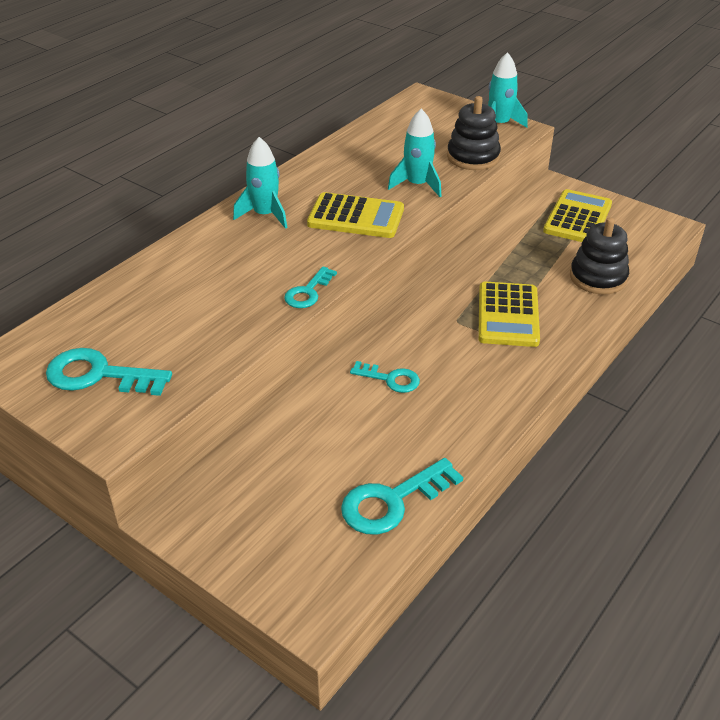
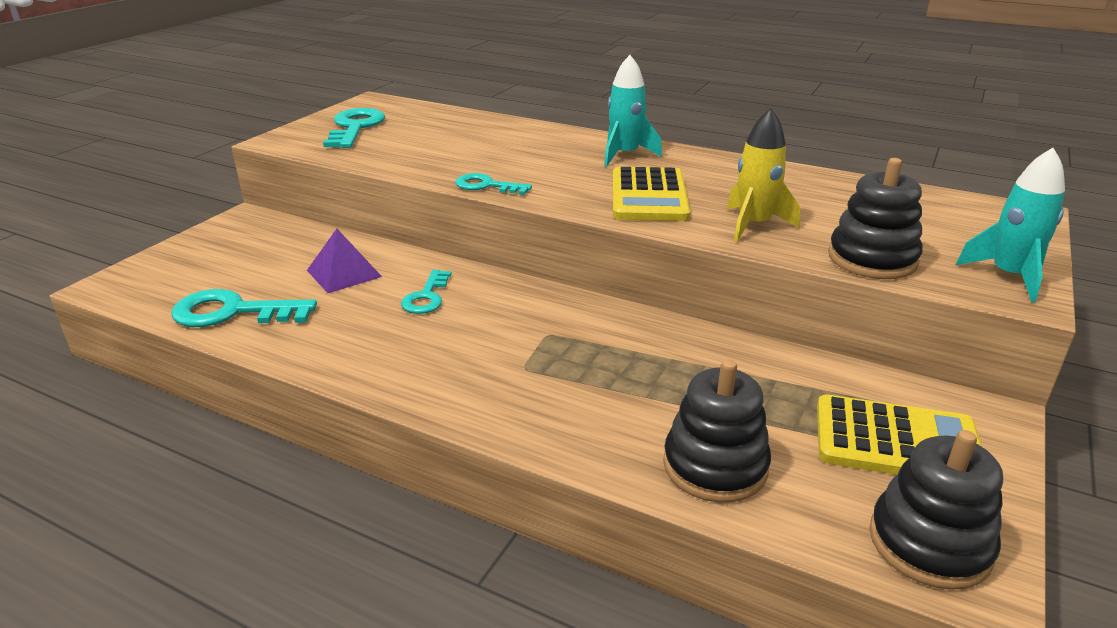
camera: 80 degrees right, 10 degrees down
(334, 430) = (344, 273): none -> purple pyramid
(392, 501) = (233, 312): turquoise key -> turquoise key turned 45 degrees counterclockwise
(417, 185) = (754, 225): turquoise rocket -> yellow rocket
(508, 315) = (574, 374): yellow calculator -> none
(648, 230) = (929, 543): none -> black stacking toy

